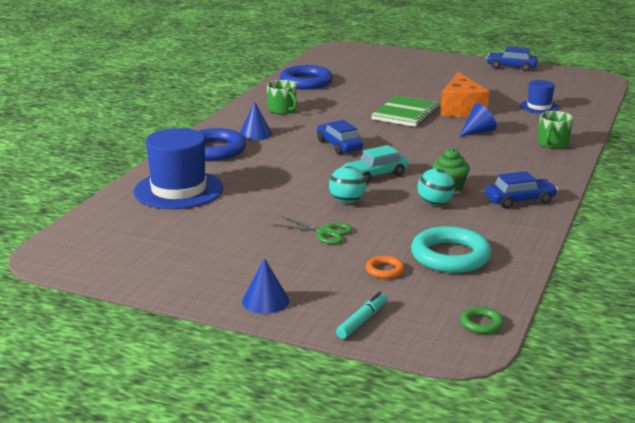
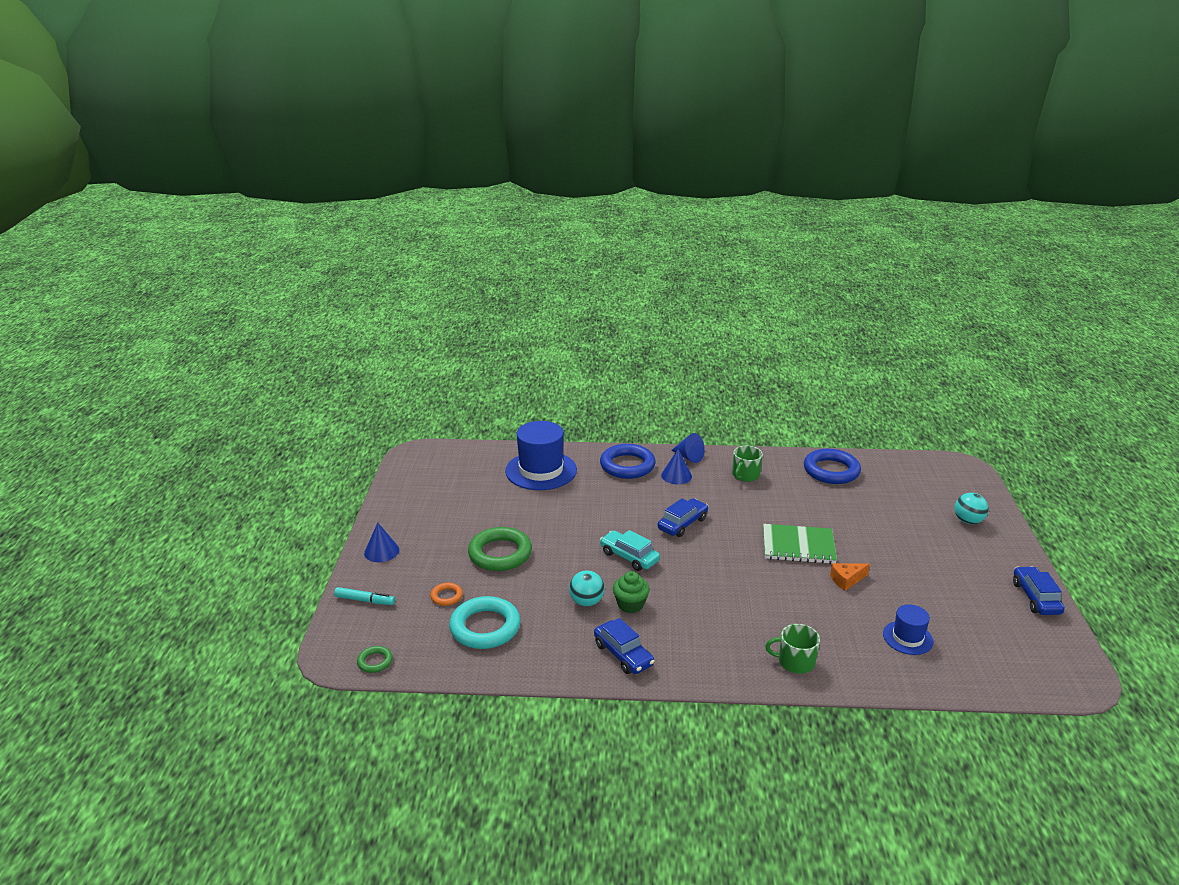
camera: 70 degrees right, 5 degrees up
(324, 232) = (500, 553): green scissors -> green ring
(347, 201) = (564, 552): turquoise ball -> turquoise ball (968, 521)
(461, 109) = (846, 580): orange cheese -> orange cheese, size x0.50
(478, 132) = (786, 602): blue cone -> blue cone (689, 457)

